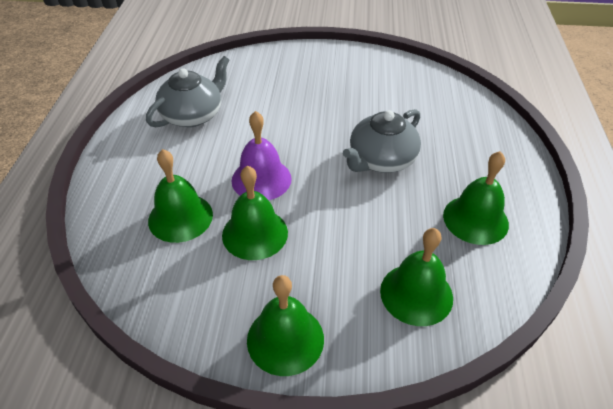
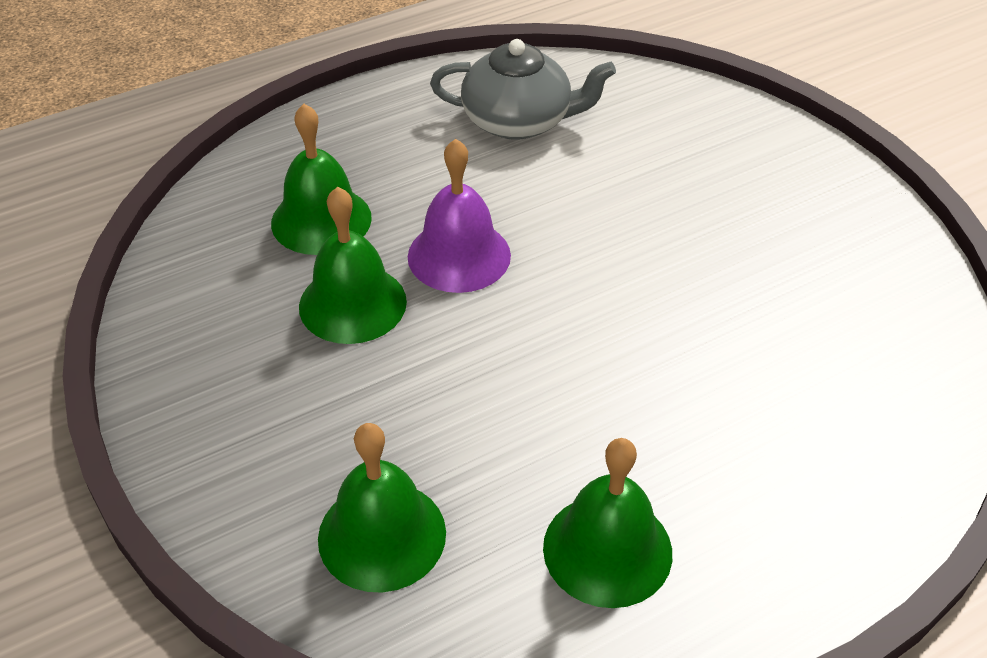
camera: 55 degrees right, 0 degrees up
(285, 339) = (202, 426): green bell -> none
(381, 160) = (632, 365): grey teapot -> none

